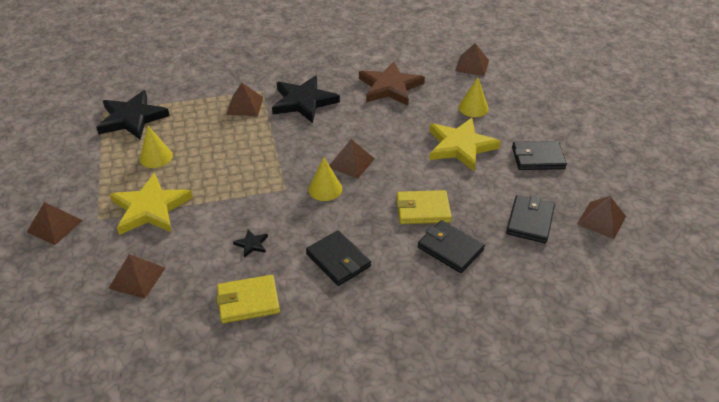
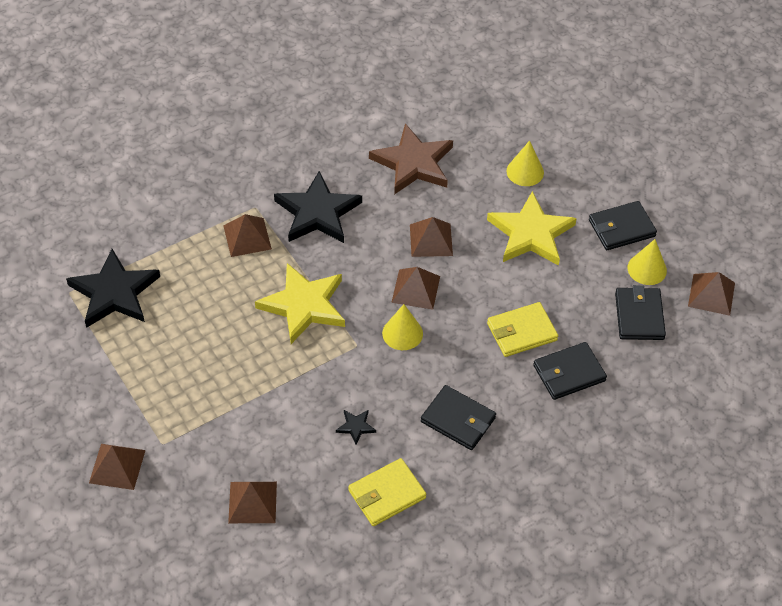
camera: 20 degrees left, 10 degrees up
(150, 208) = (215, 413): yellow star -> yellow star (304, 305)
(156, 157) = (180, 342): yellow cone -> yellow cone (647, 269)
(450, 248) = (569, 373): black wallet -> black wallet turned 45 degrees counterclockwise
(472, 65) = (499, 103): brown pyramid -> brown pyramid (431, 240)

